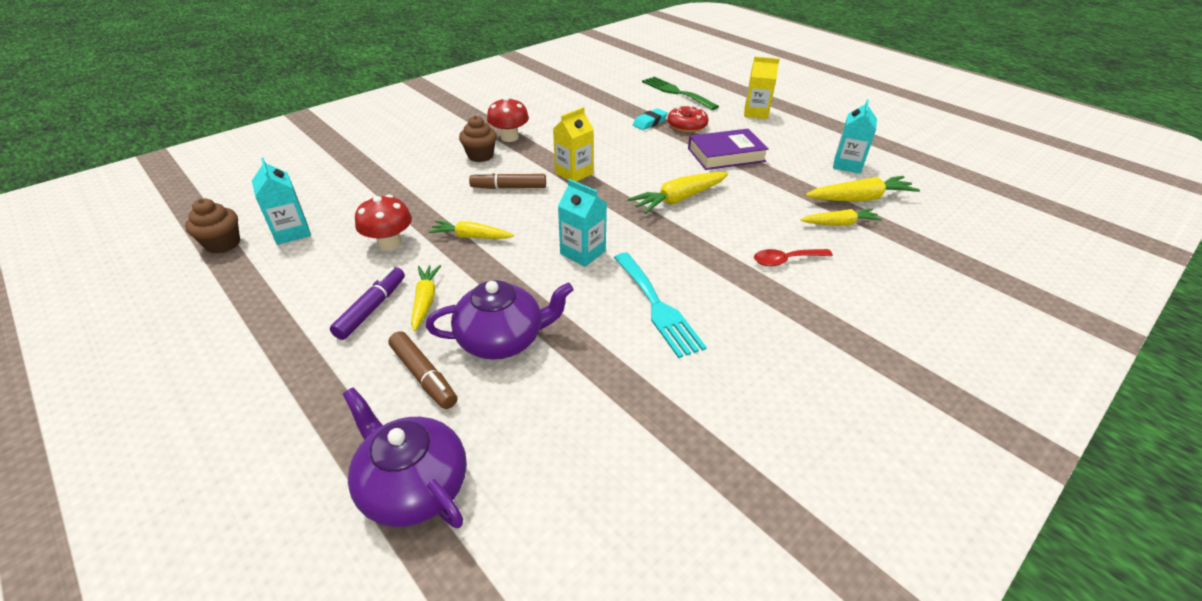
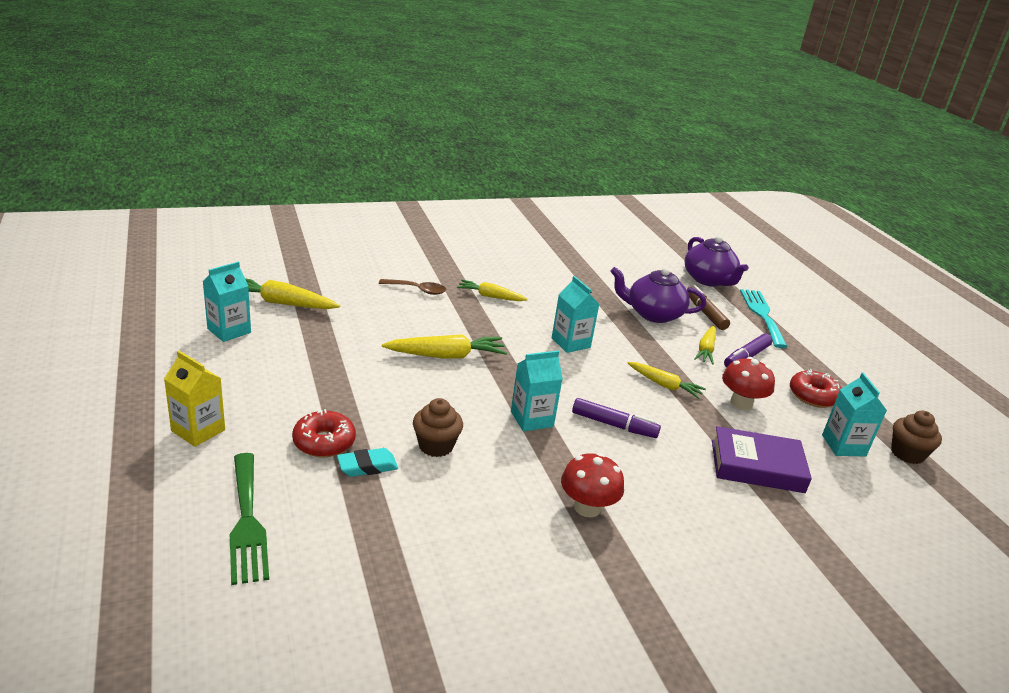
camera: 160 degrees left, 10 degrees down
(299, 279) = (813, 396): none -> red donut
(480, 156) = (637, 485): brown cupcake -> brown cupcake (436, 446)
(509, 187) = (614, 425): brown marker -> purple marker
(574, 173) = (532, 419): yellow carton -> turquoise carton
(657, 306) = (539, 297): turquoise fork -> turquoise fork (762, 315)
(726, 155) = (336, 383): purple book -> purple book (757, 466)
(786, 260) = (417, 290): red spoon -> brown spoon
(839, 224) = (335, 295): yellow carrot -> yellow carrot (490, 296)

